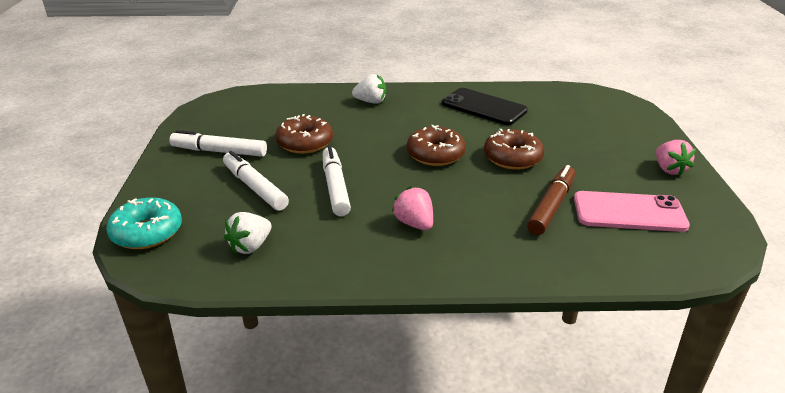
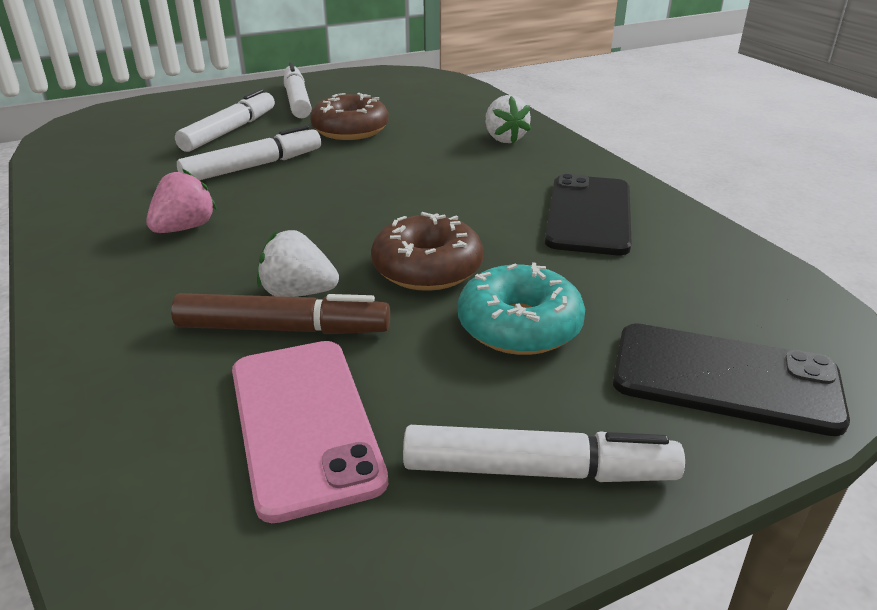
camera: 65 degrees right, 0 degrees up
(147, 232) = (124, 112): turquoise donut -> turquoise donut (519, 326)
(250, 246) = (109, 155): white strawberry -> white strawberry (298, 293)
(435, 154) = (386, 207): brown donut -> none
(626, 121) = (725, 378): none -> black phone
(669, 169) = (538, 471): pink strawberry -> white marker

